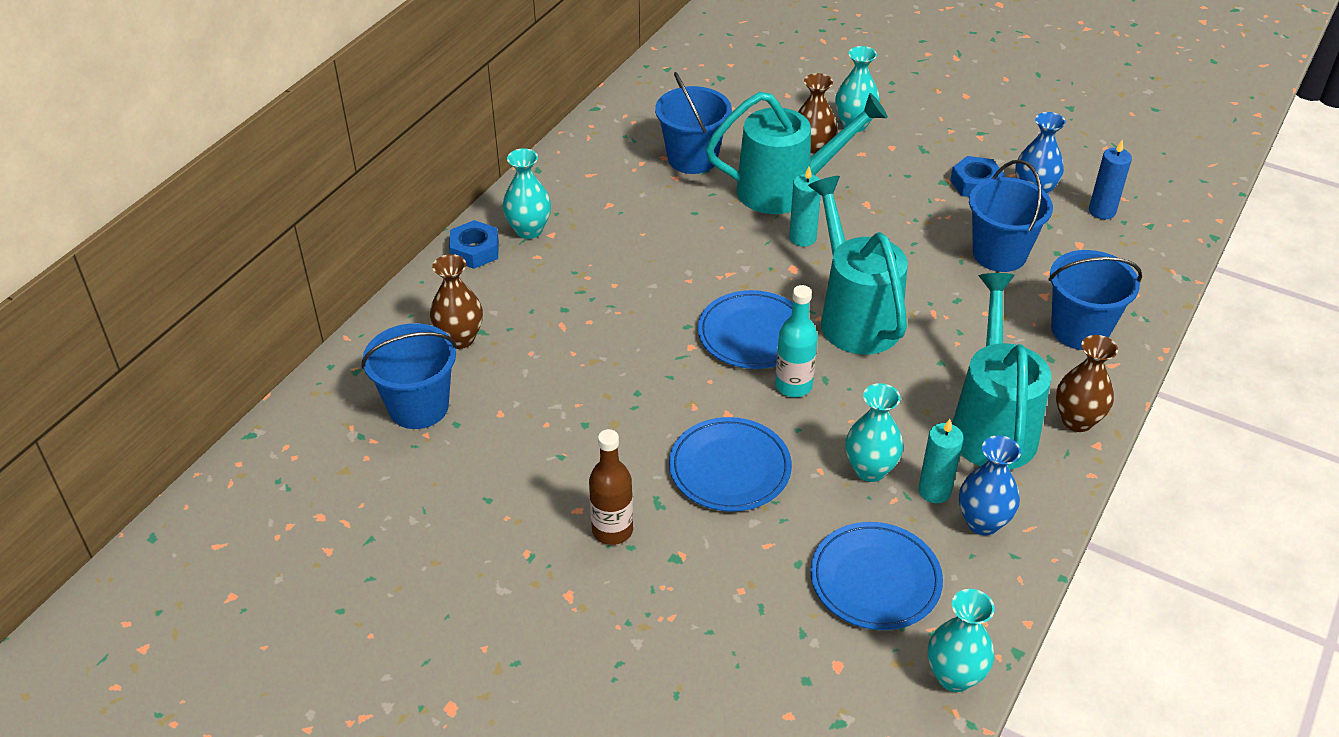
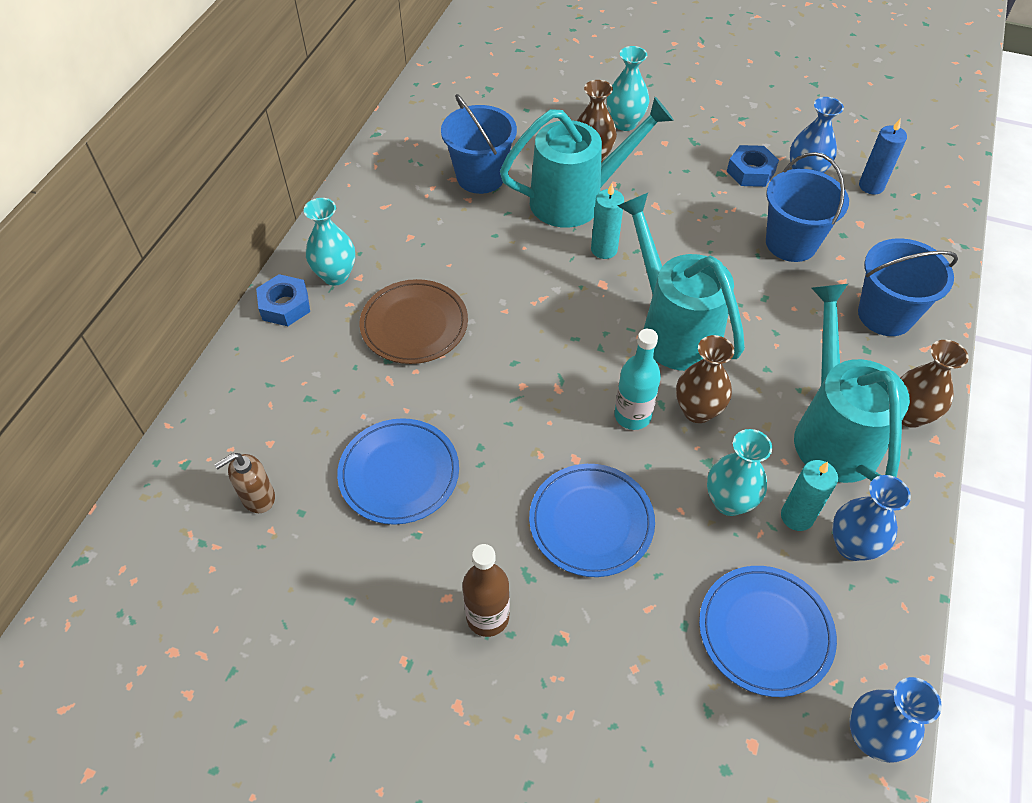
camera: 10 degrees left, 10 degrees up
(418, 407) = (258, 498): blue bucket -> brown soap dispenser
(460, 338) = (287, 410): brown vase -> brown vase (697, 411)
(596, 282) = (414, 325): none -> brown plate
(753, 334) = (580, 362): blue plate -> blue plate (399, 473)
(954, 676) = (871, 737): turquoise vase -> blue vase

